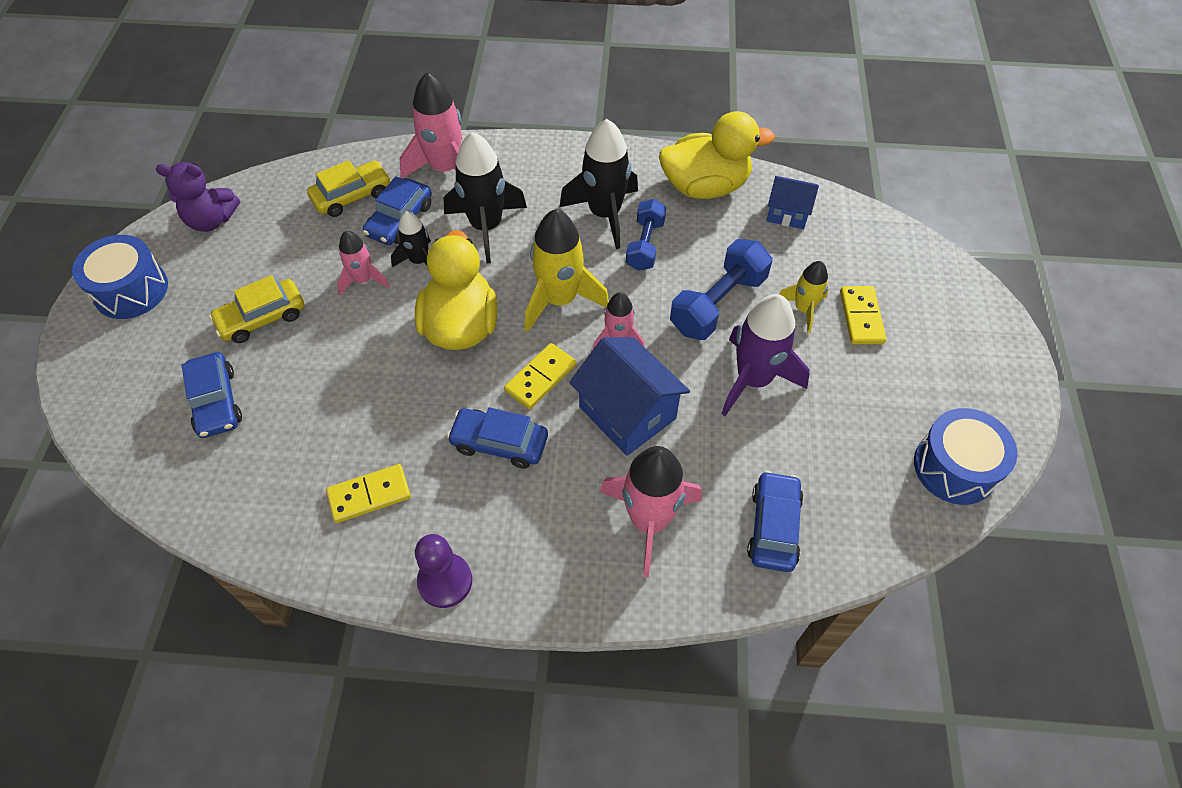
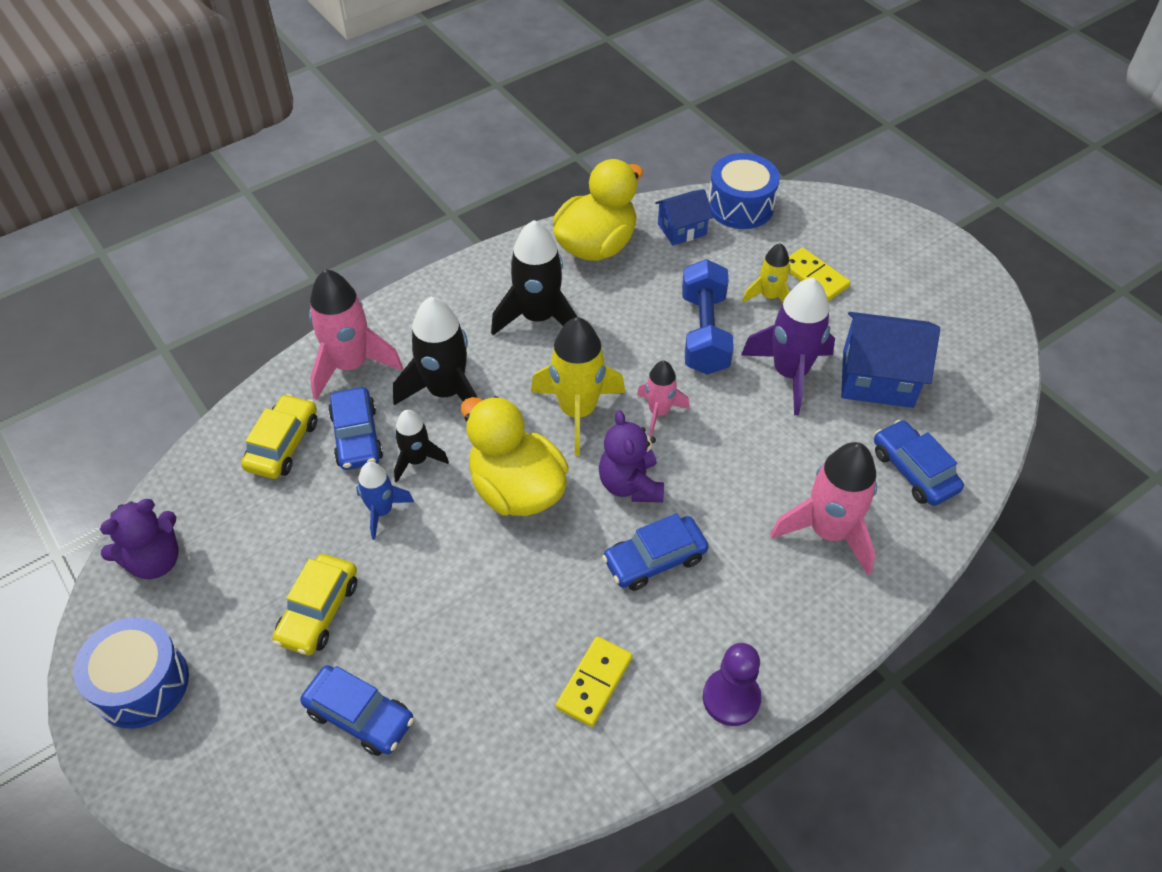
camera: 40 degrees left, 5 degrees down
(363, 280) = (382, 511): pink rocket -> blue rocket
(540, 377) = (630, 484): yellow domino -> purple teddy bear
(627, 413) = (727, 463): blue house -> blue house (877, 378)
(645, 245) = (599, 322): blue dumbbell -> none
(955, 467) = (979, 343): blue drum -> blue drum (740, 206)

